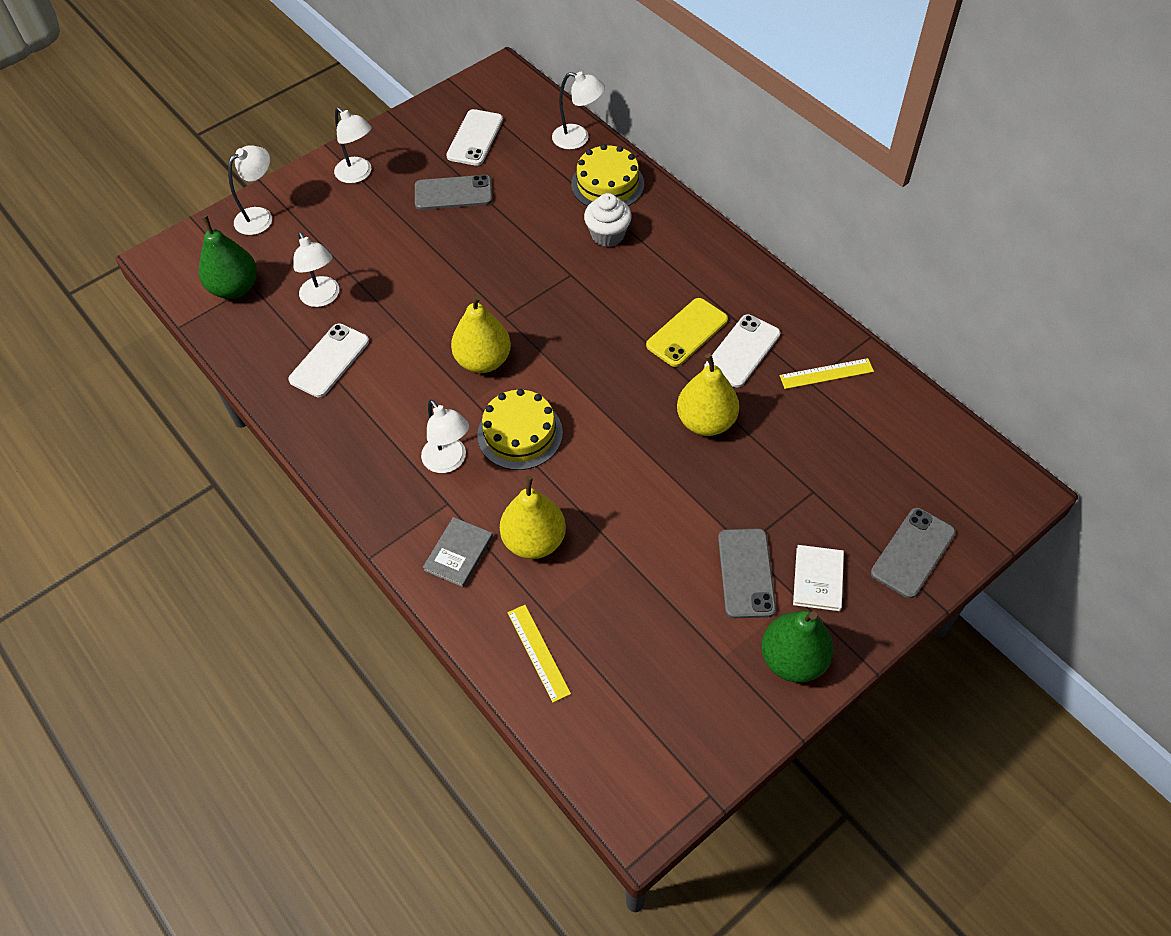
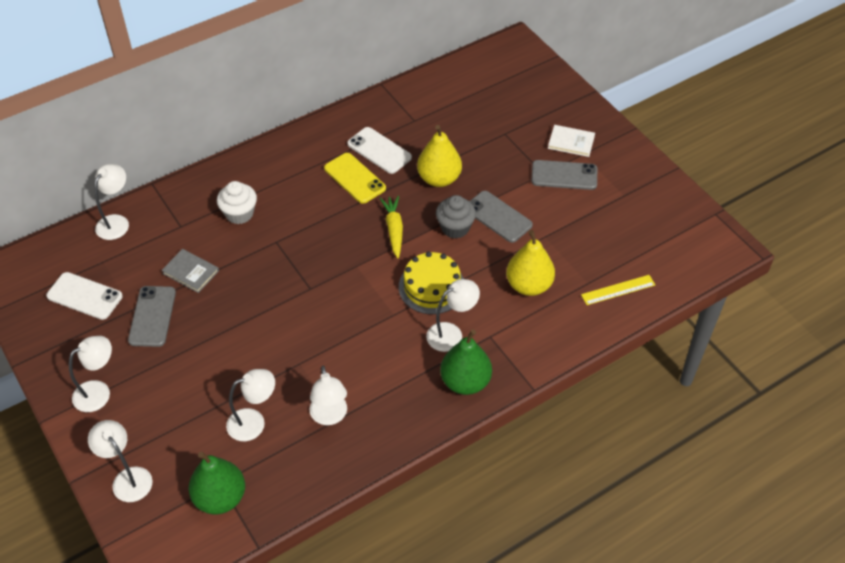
camera: 85 degrees left, 5 degrees down
(329, 360) = (330, 416): white phone -> white lamp
(458, 553) = (535, 331): grey book -> grey book (190, 272)
(483, 361) = (354, 305): yellow pear -> none
(607, 184) = (180, 208): yellow cake -> none
(607, 384) = (394, 229): none -> yellow carrot
(621, 448) = (455, 228): none -> grey cupcake
(793, 659) = (626, 163): green pear -> green pear (465, 382)
(826, 373) = (409, 111): yellow ruler -> none
(912, 553) = (555, 97): grey phone -> grey phone (498, 217)

